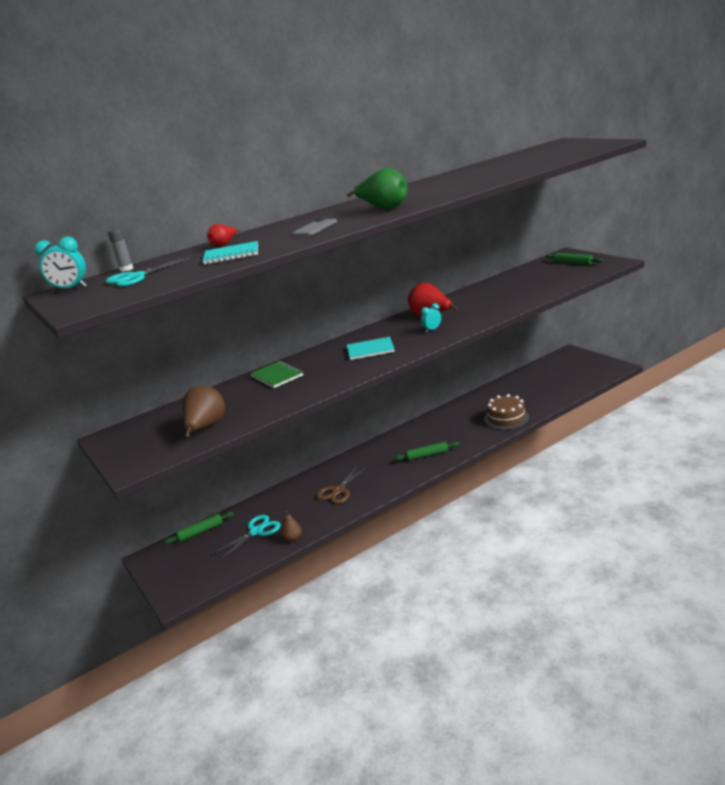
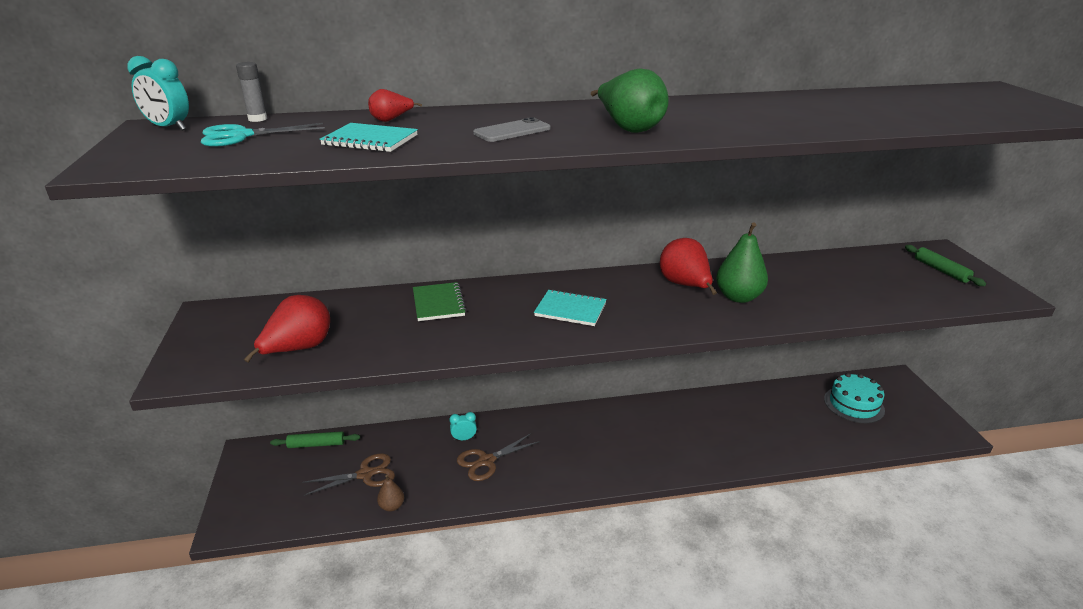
camera: 20 degrees right, 5 degrees up
(206, 428) = (298, 349): brown pear -> red pear
(256, 531) = (365, 474): turquoise scissors -> brown scissors
(427, 455) = (618, 458): green rolling pin -> none
(432, 330) = (669, 309): turquoise clock -> turquoise clock (464, 439)
(469, 311) = (738, 297): none -> green pear
(506, 418) = (751, 447): brown cake -> none
(552, 374) = (854, 404): none -> turquoise cake

